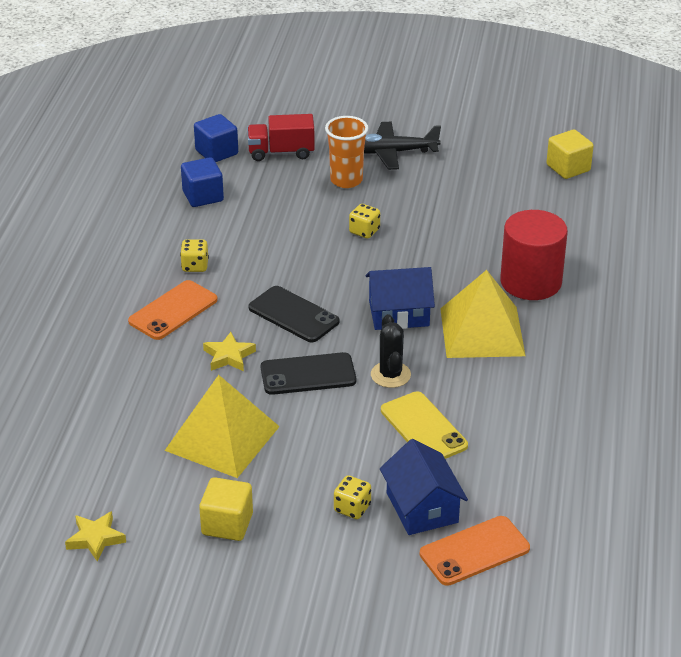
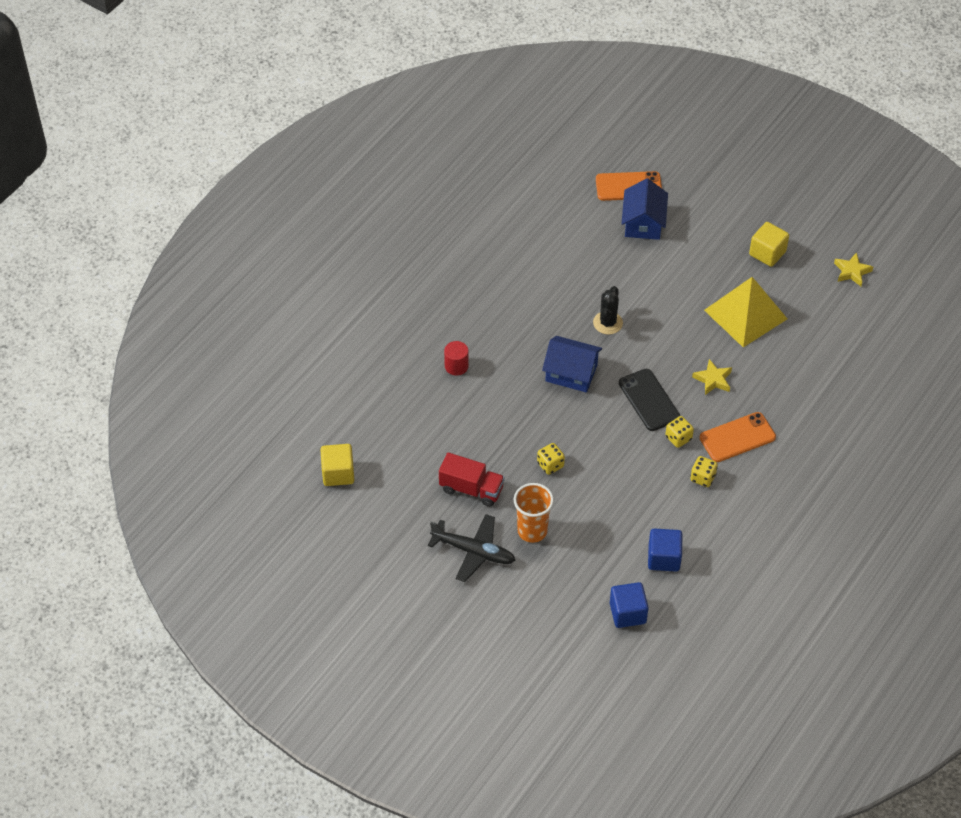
camera: 155 degrees left, 15 degrees up
(281, 152) = (570, 590): red truck -> red truck (471, 489)
(308, 374) = (664, 344): black phone -> none
(352, 508) = (686, 237): yellow dice -> yellow dice (678, 438)
(423, 428) = (610, 275): yellow phone -> none
(482, 332) = (522, 335): yellow pyramid -> none
(531, 282) = (456, 366): red cylinder -> red cylinder, size x0.48

